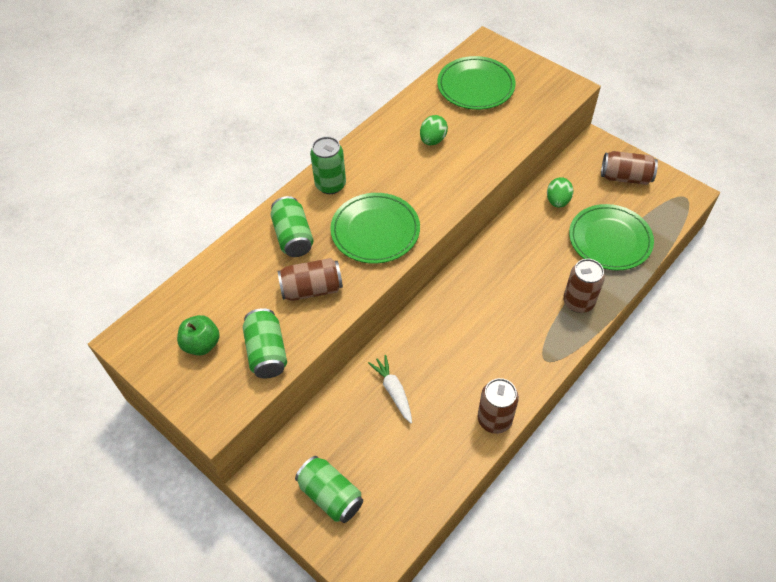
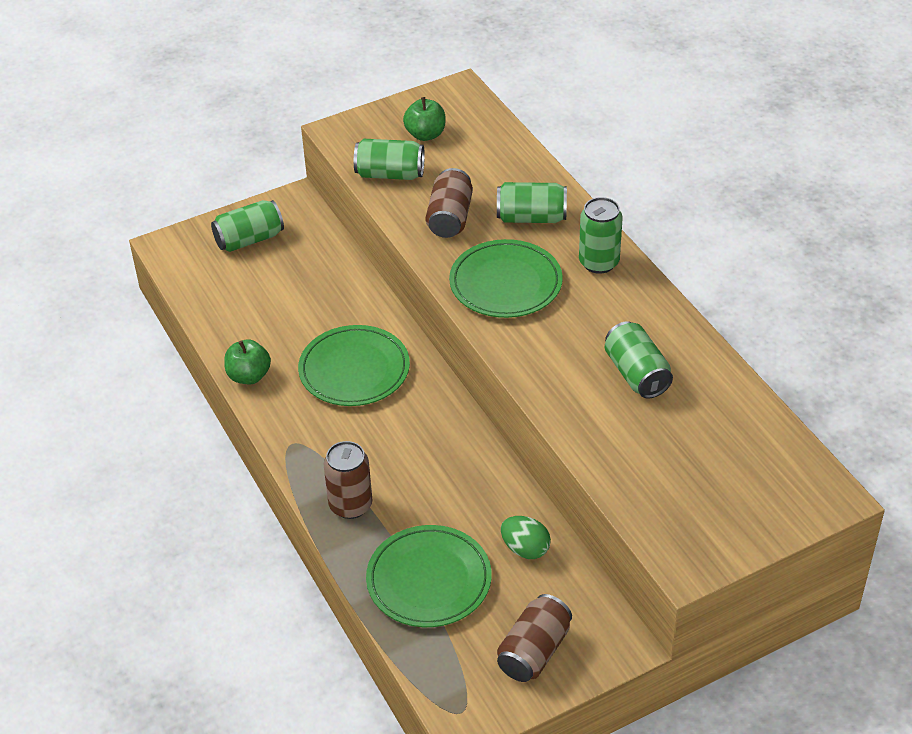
camera: 110 degrees right, 10 degrees down
(393, 391) = (330, 308): white carrot -> none
(433, 140) = (636, 374): green egg -> green can
(475, 86) = (731, 452): green plate -> green plate (354, 370)
(494, 419) = (249, 376): brown can -> green apple

